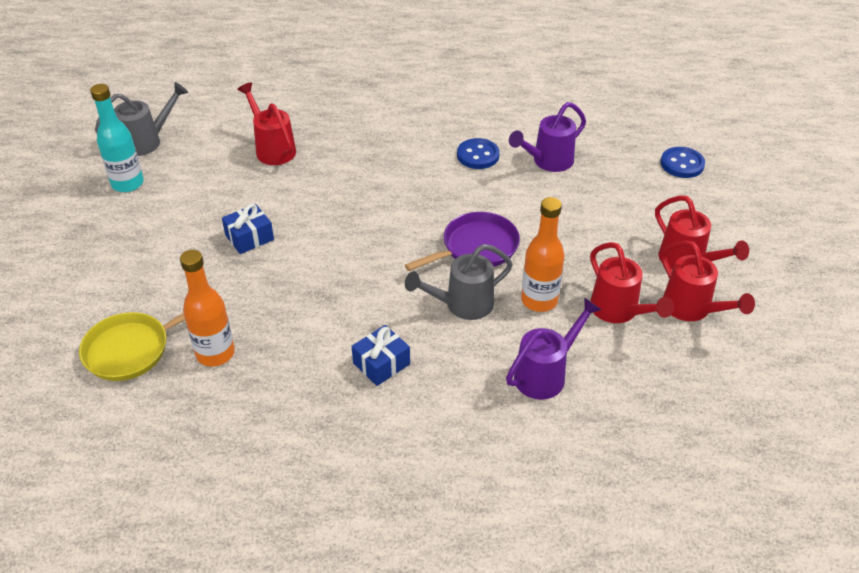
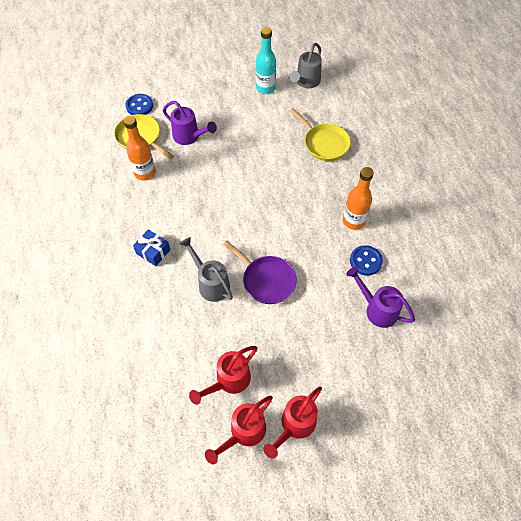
camera: 75 degrees right, 15 degrees up
(146, 141) = (306, 82): grey watering can -> grey watering can turned 75 degrees clockwise
(249, 237) = (238, 158): blue gift -> none
(273, 149) = (324, 143): red watering can -> yellow pan
(539, 300) = (226, 328): orange bottle -> orange bottle (353, 221)
(545, 374) = (162, 342): purple watering can -> purple watering can (189, 136)
(682, 164) = (415, 412): blue button -> blue button (139, 106)

